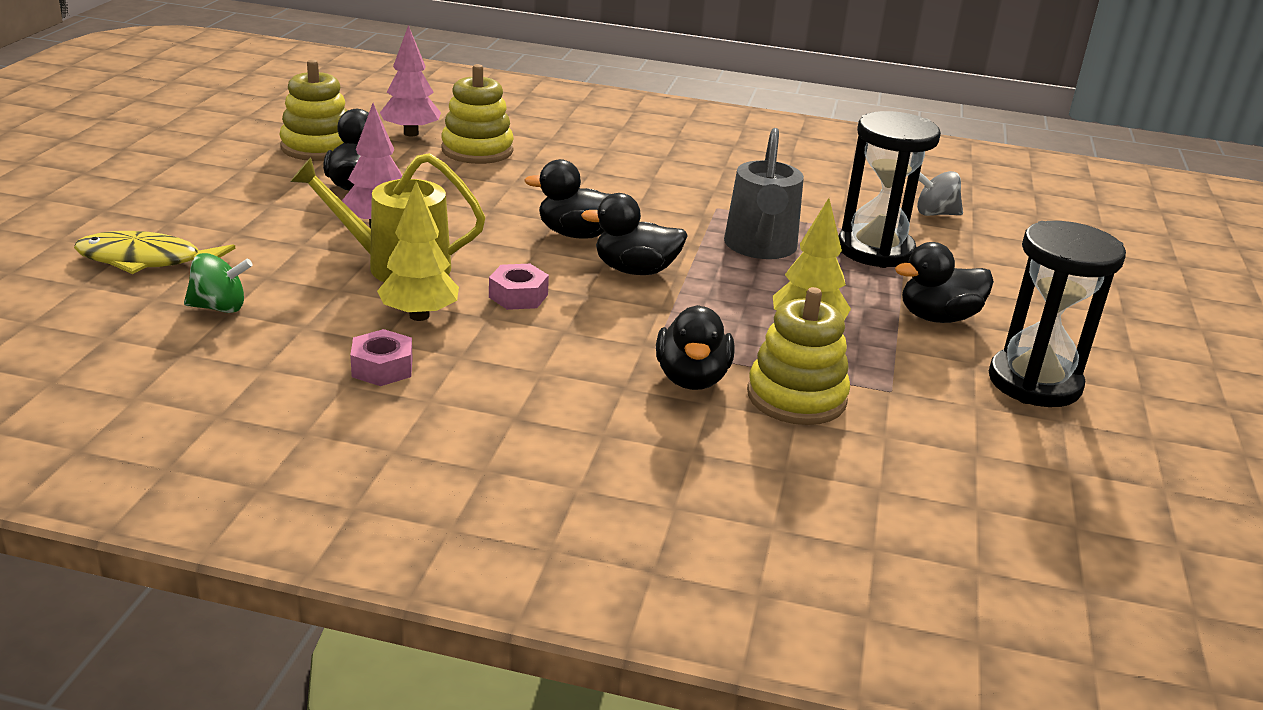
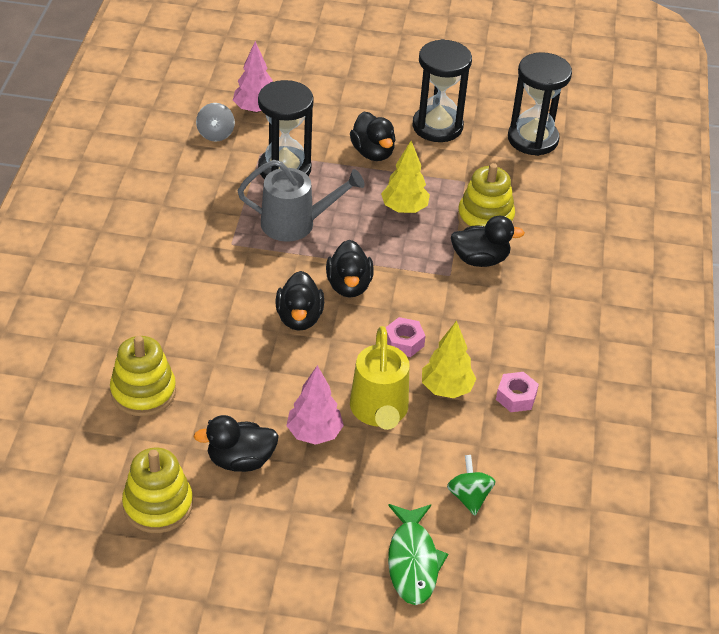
camera: 95 degrees left, 15 degrees up
(146, 260) = (413, 561): yellow fish -> green fish
(411, 133) = (110, 443): pink tree -> pink tree (255, 109)
(1044, 483) = (533, 139): none -> black hourglass

